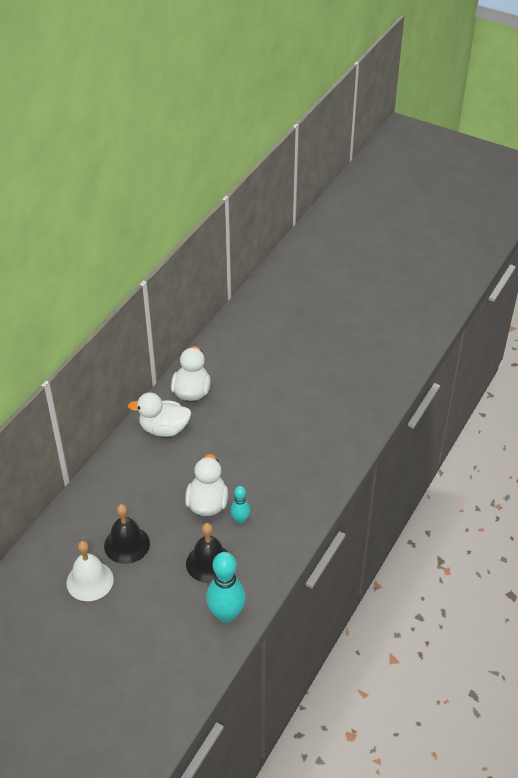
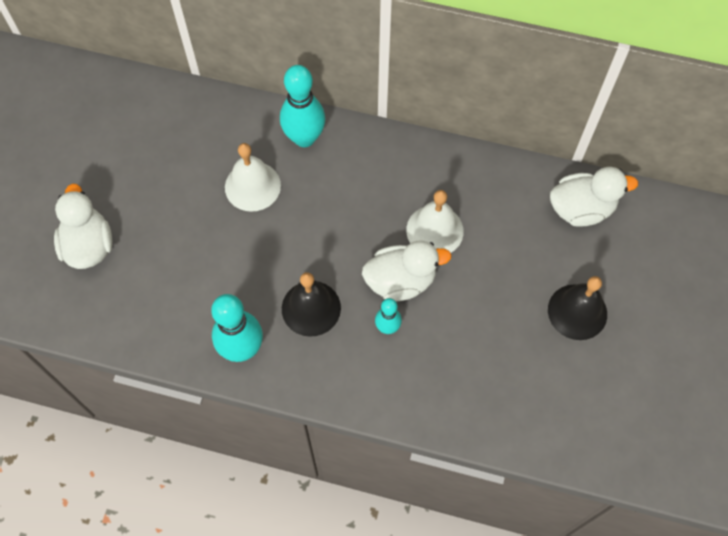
camera: 75 degrees right, 20 degrees up
(62, 537) = (304, 138): none -> turquoise bowling pin
(127, 544) = (313, 208): black bell -> black bell (577, 311)
(164, 429) = (504, 195): white duck -> white duck (89, 245)
(175, 475) = (434, 230): none -> white bell

